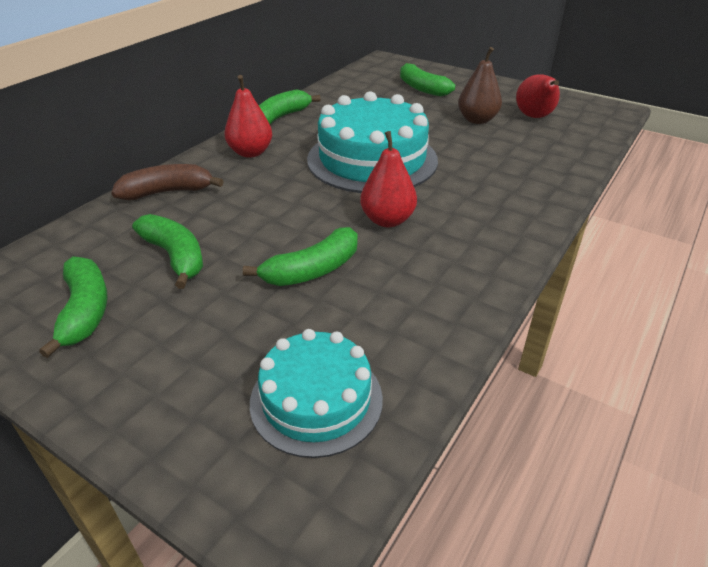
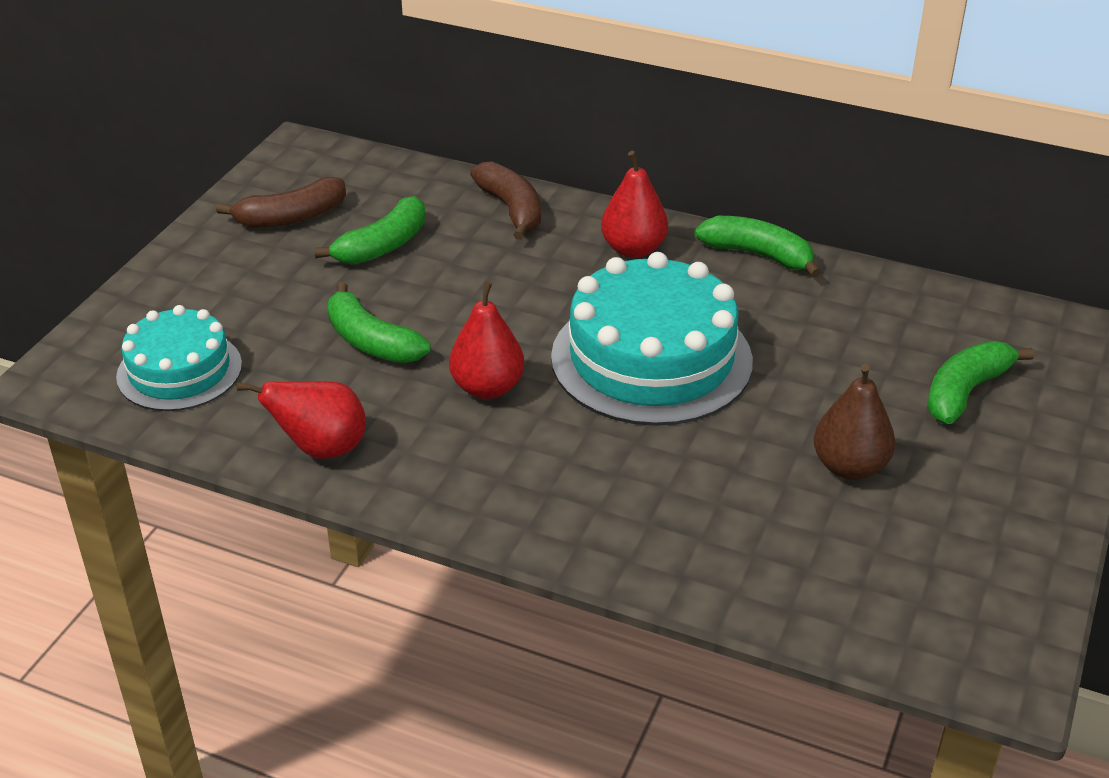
camera: 80 degrees right, 0 degrees up
(85, 311) = (291, 217): green banana -> brown banana
(534, 117) = (900, 545): red pear -> red pear (321, 449)

